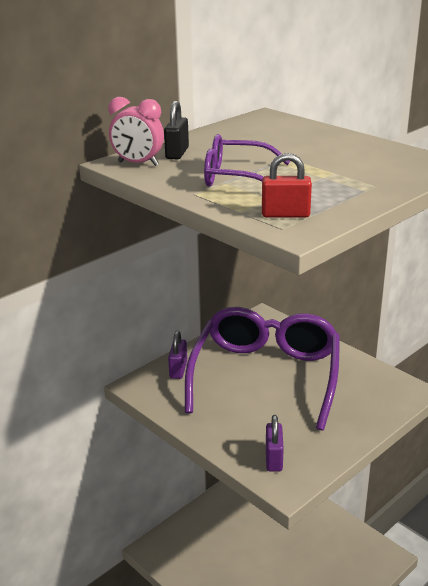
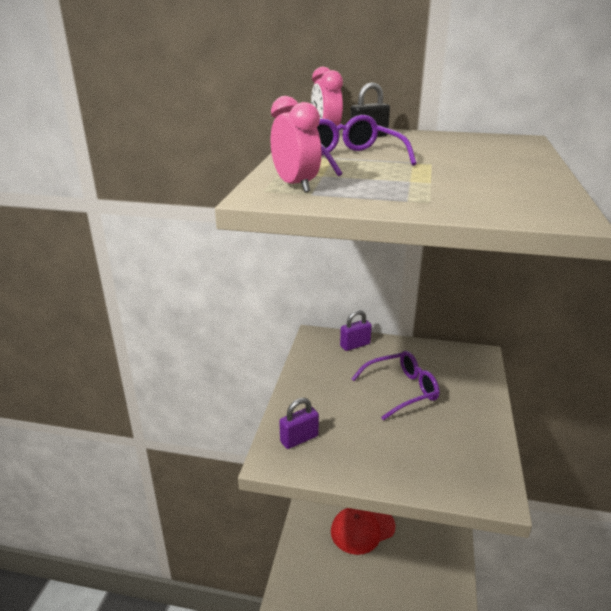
camera: 55 degrees right, 0 degrees up
(237, 546) = (362, 529): none -> red cap
(266, 375) = (401, 390): purple glasses -> purple glasses, size x0.51
(285, 214) = (295, 186): red padlock -> pink clock

